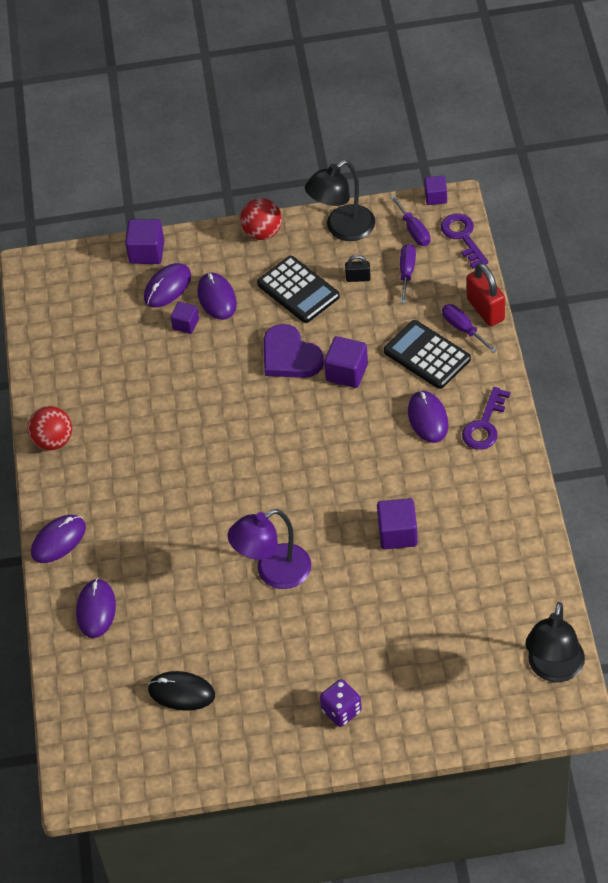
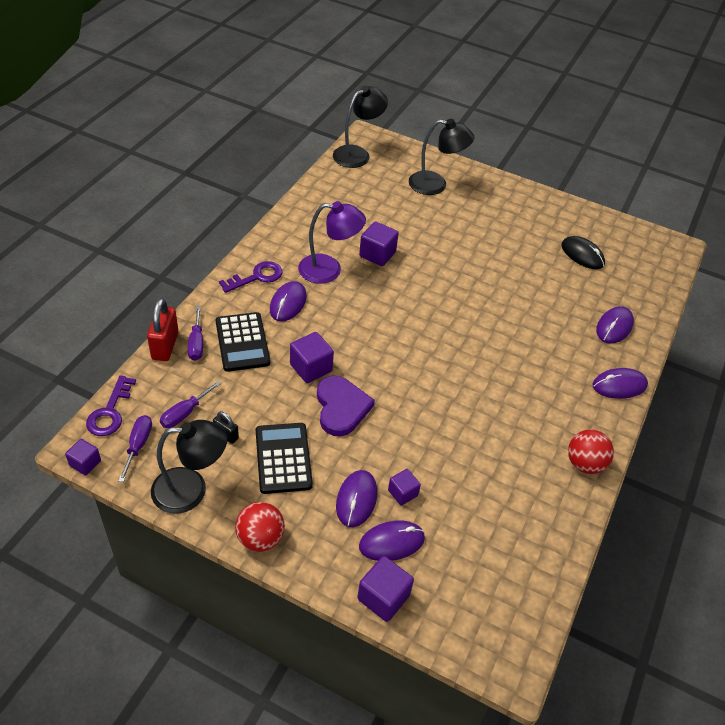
camera: 155 degrees left, 5 degrees down
(273, 572) = (476, 279): purple lamp -> purple lamp (329, 270)
(341, 711) = (491, 198): purple dice -> none
(421, 685) = (436, 185): none -> black lamp

